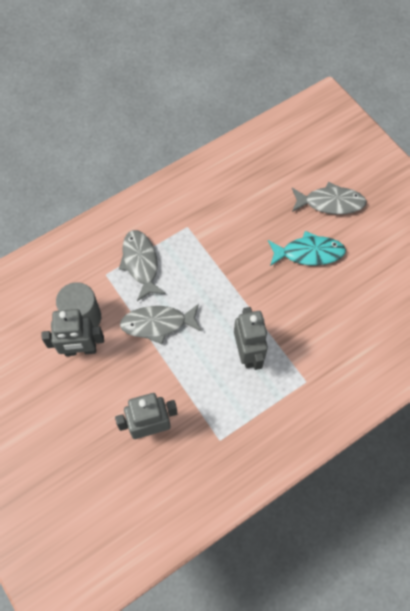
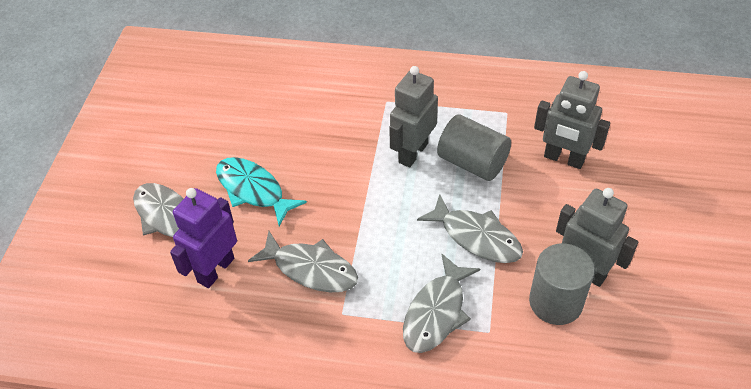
camera: 135 degrees left, 15 degrees down
(205, 376) = (472, 163): none -> grey cylinder
(226, 235) = (311, 269): none -> grey fish
(273, 198) = (215, 270): none -> purple robot

